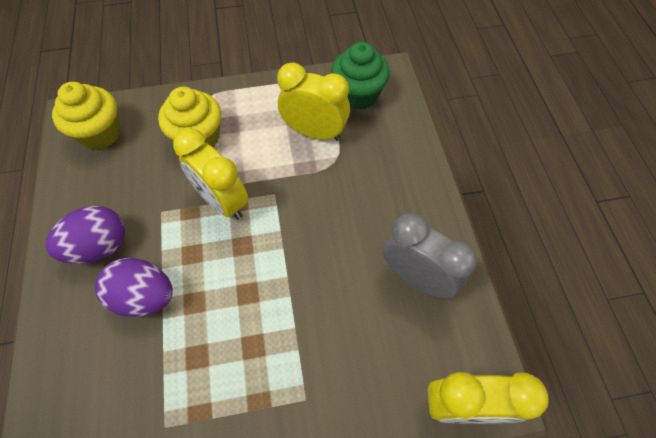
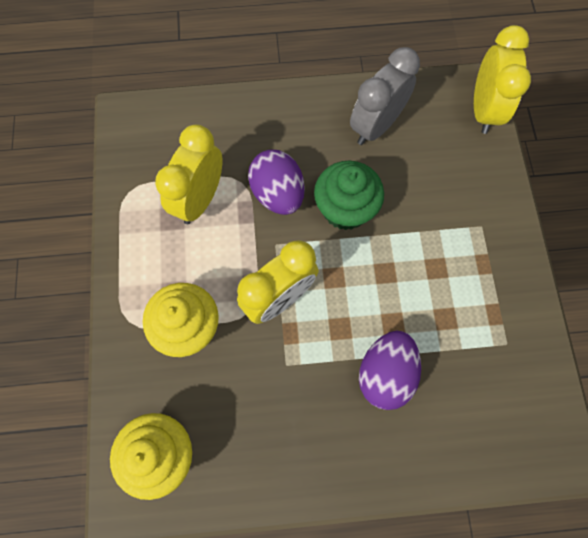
camera: 85 degrees left, 10 degrees up
(99, 246) = (325, 431): purple egg -> purple egg (278, 194)
(358, 95) = (154, 150): green cupcake -> green cupcake (345, 209)

